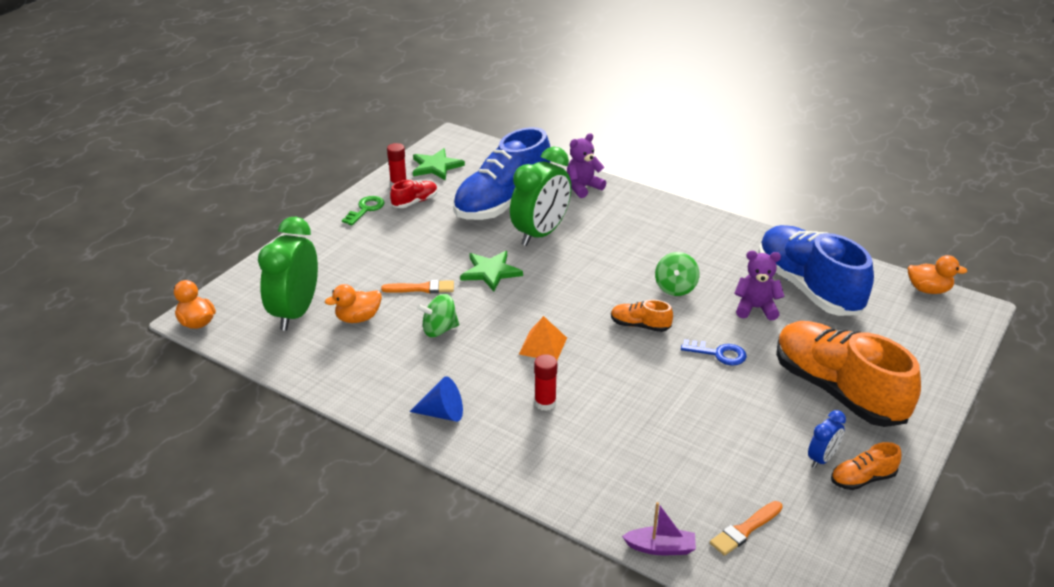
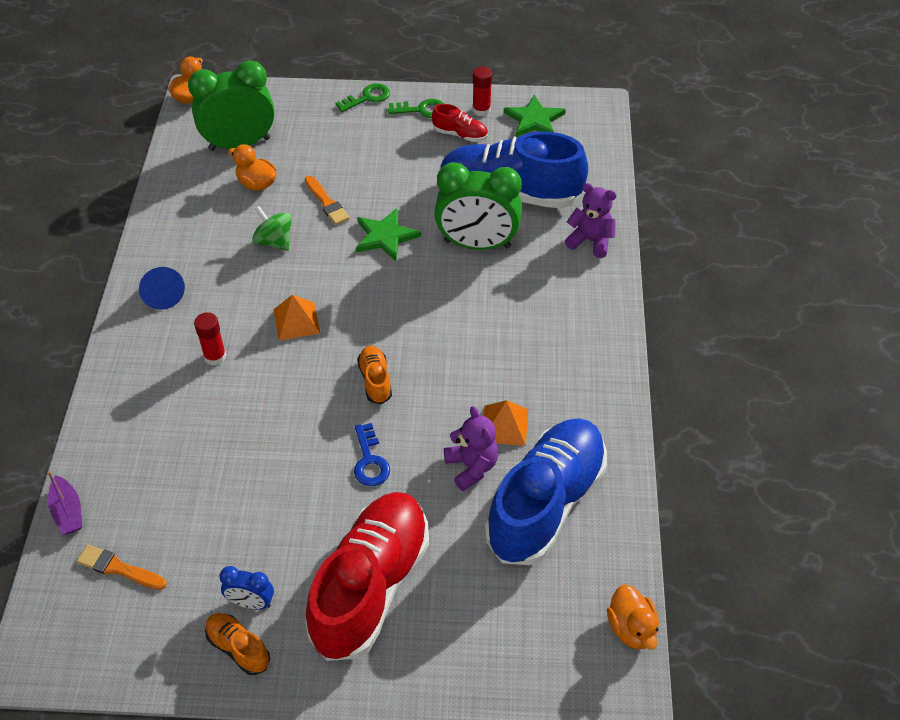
camera: 60 degrees right, 15 degrees up
(319, 229) = (367, 97): none -> green key
(675, 288) = (460, 385): green spinning top -> none
(727, 281) = (504, 425): none -> orange pyramid
(838, 391) = (371, 586): orange shoe -> red shoe

